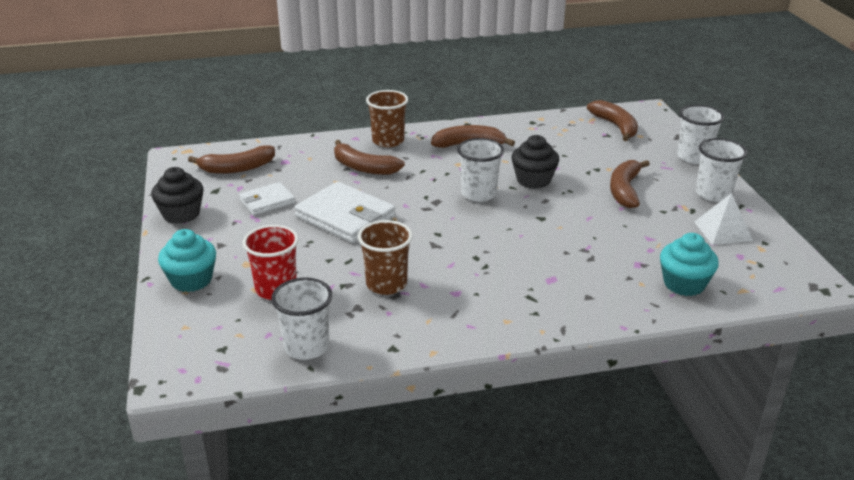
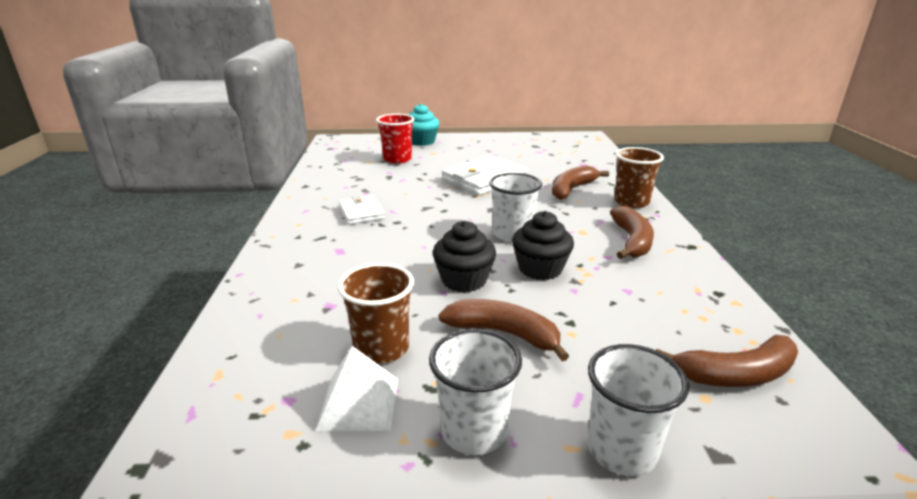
camera: 100 degrees right, 5 degrees down
(181, 214) = (503, 138): black cupcake -> black cupcake (464, 280)
(237, 168) = (569, 151): brown banana -> none
(267, 201) = (515, 158): white wallet -> white wallet (361, 213)
(306, 347) = (329, 165): white cup -> none
(386, 284) = (380, 188): brown cup -> brown cup (381, 348)
(684, 284) = (269, 328): turquoise cupcake -> none

